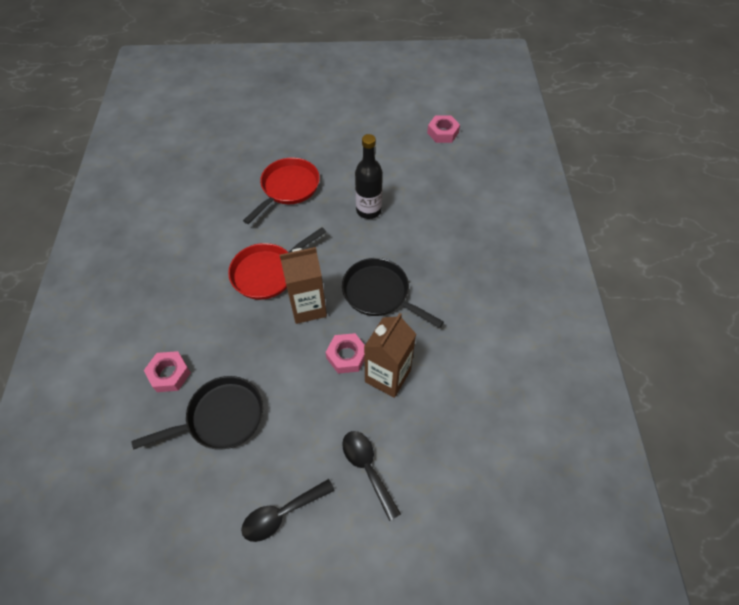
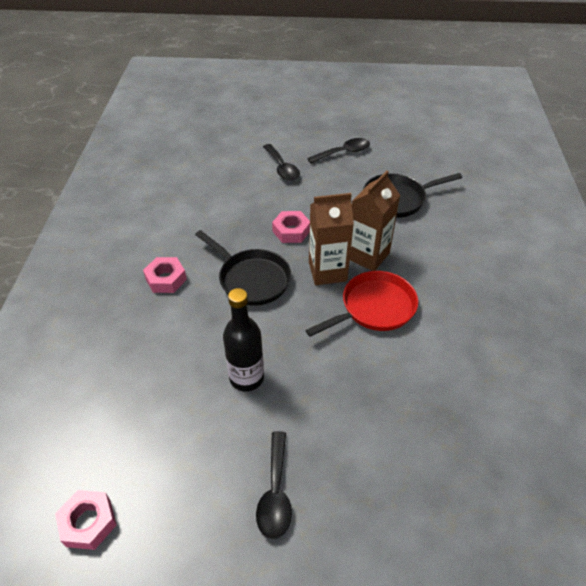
camera: 175 degrees left, 10 degrees down
(169, 374) = (451, 228): pink nut -> pink nut (166, 279)
(288, 188) = (359, 423): red pan -> none
(340, 151) = (275, 493): none -> black spoon
(387, 376) = (257, 215): brown carton -> brown carton (368, 256)

